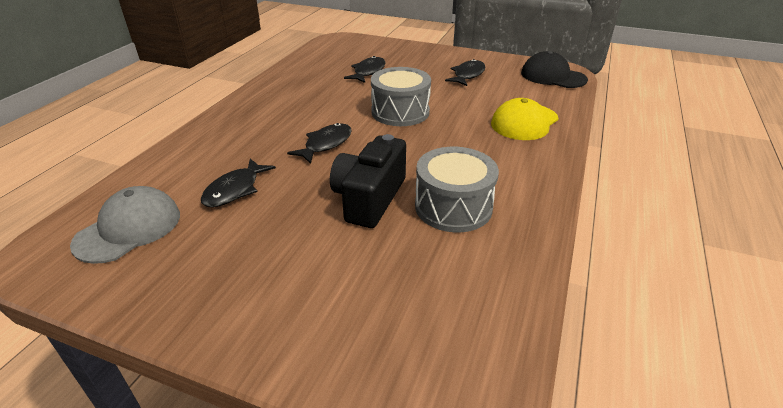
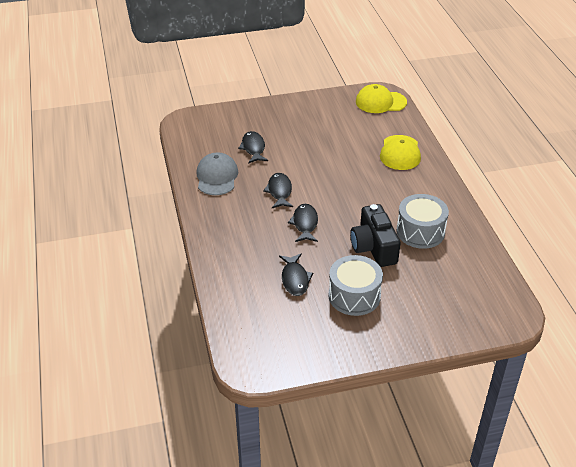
camera: 35 degrees left, 5 degrees up
(129, 229) = (271, 329): grey cap -> grey cap (217, 177)
(400, 112) = (319, 177): grey drum -> grey drum (354, 296)
(467, 75) = (325, 123): black fish -> black fish (279, 191)
(553, 76) = (380, 102): black cap -> yellow cap

